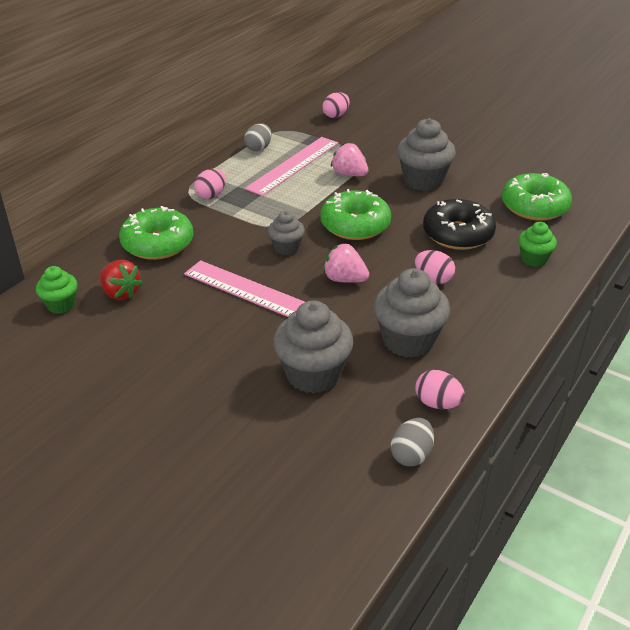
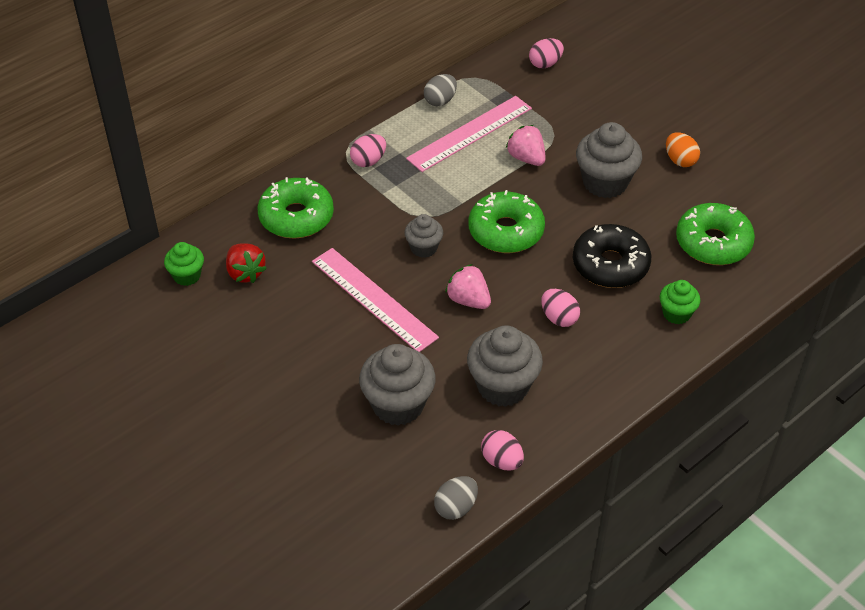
camera: 15 degrees right, 10 degrees up
(476, 159) = (680, 160): none -> orange egg

